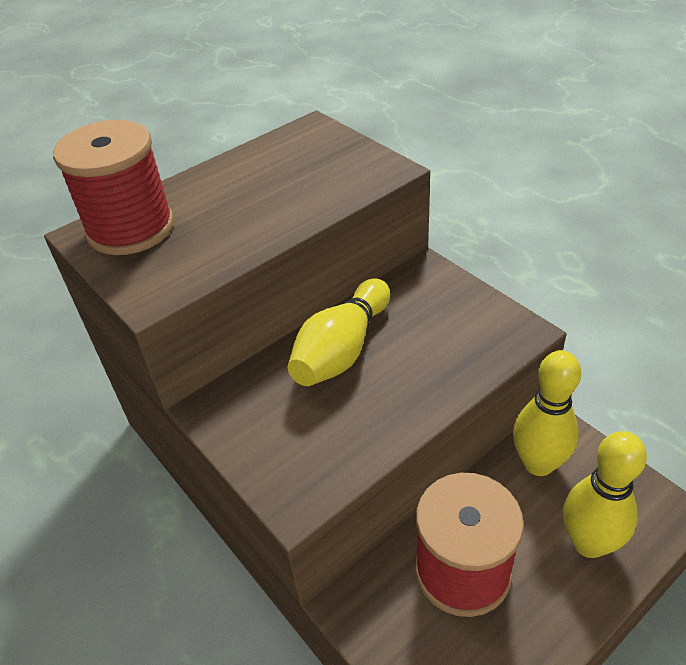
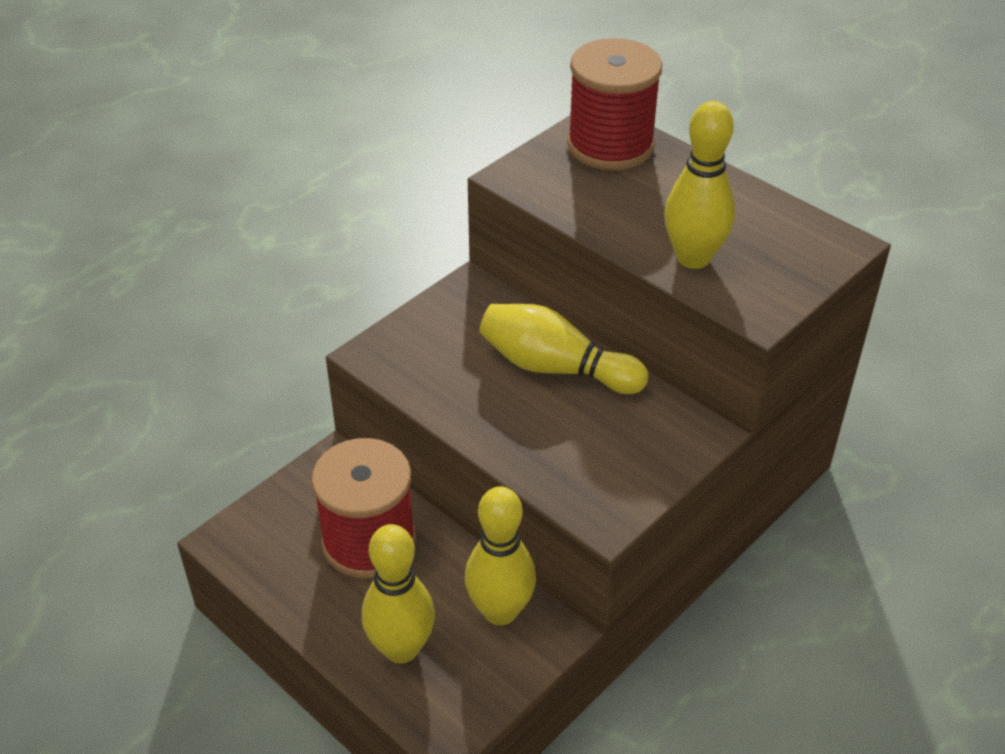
camera: 80 degrees right, 0 degrees up
(314, 193) = (693, 258): none -> yellow bowling pin

